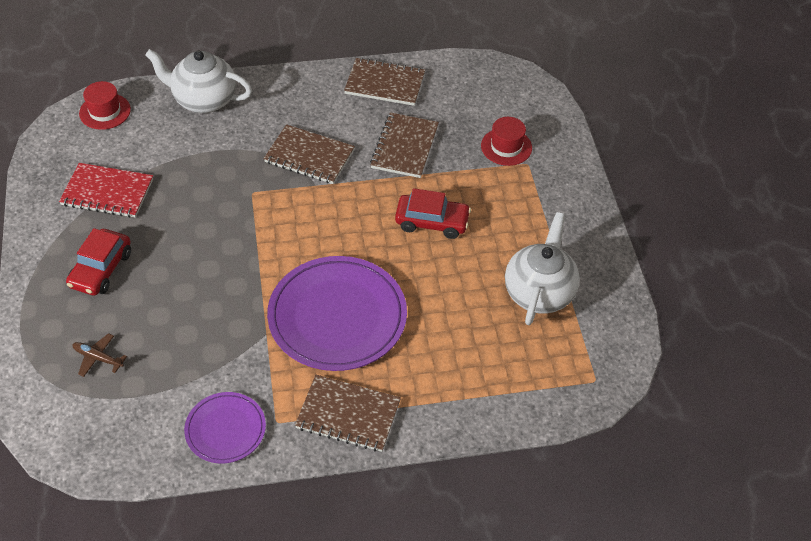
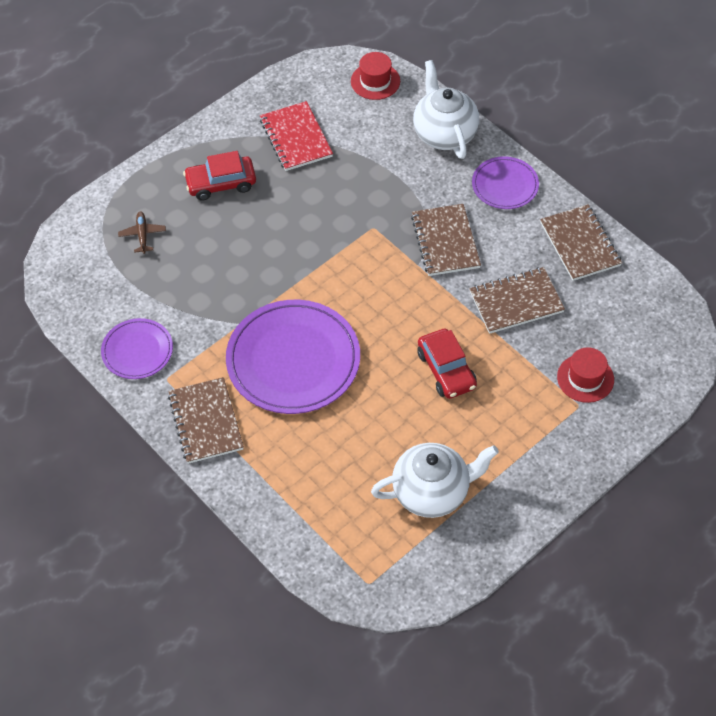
camera: 60 degrees right, 5 degrees up
(290, 93) = (505, 185): none -> purple plate

